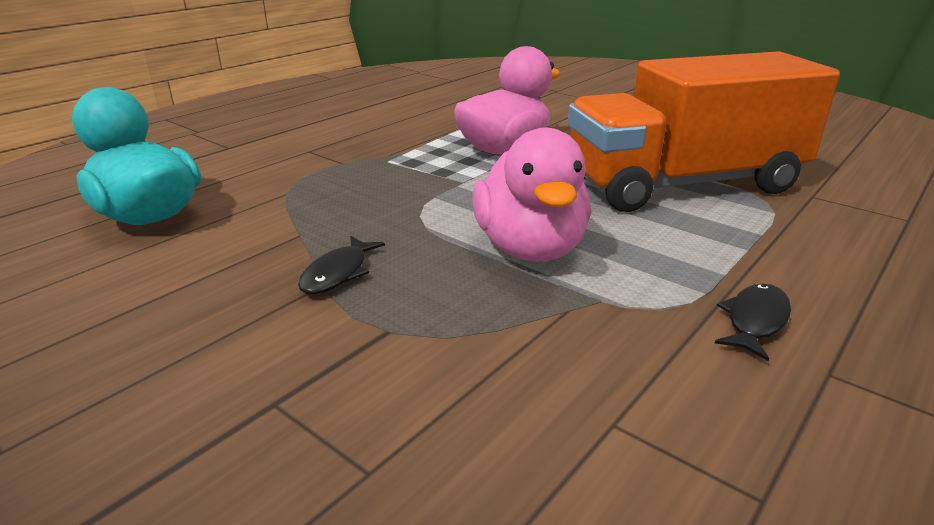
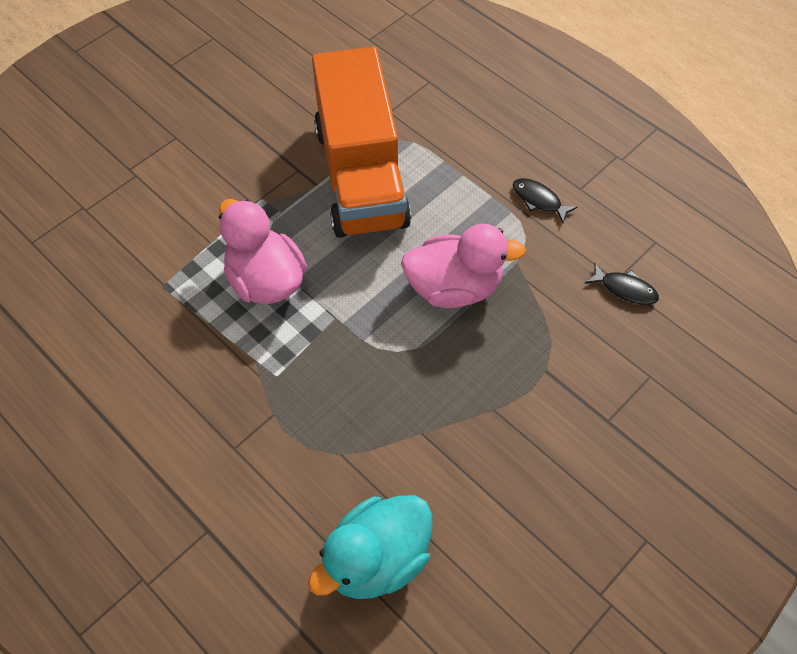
camera: 85 degrees left, 30 degrees up
(338, 273) = (481, 401): black fish -> black fish (625, 289)

